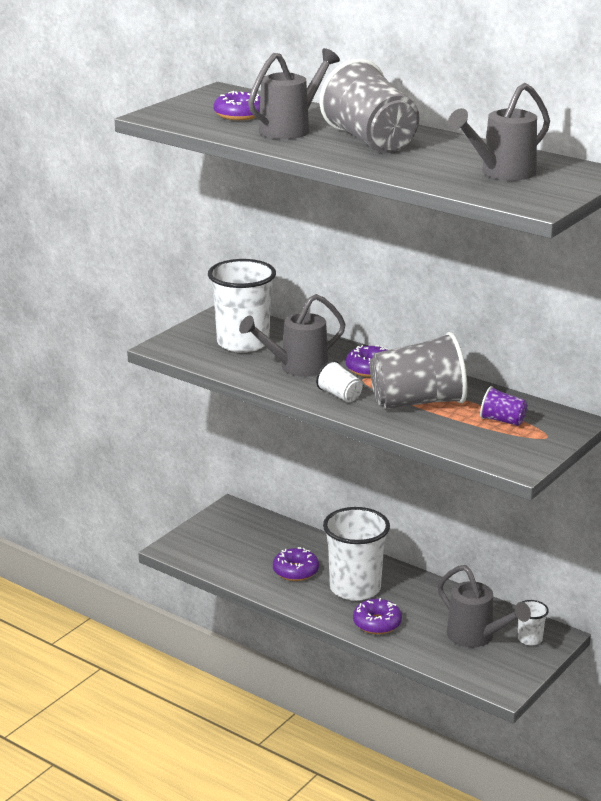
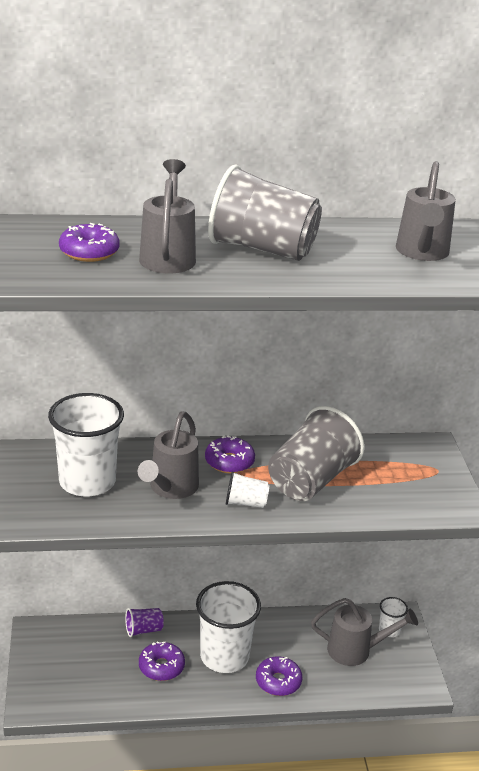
camera: 45 degrees left, 5 degrees up
(502, 421) = (391, 469): purple cup -> purple cup (143, 630)

